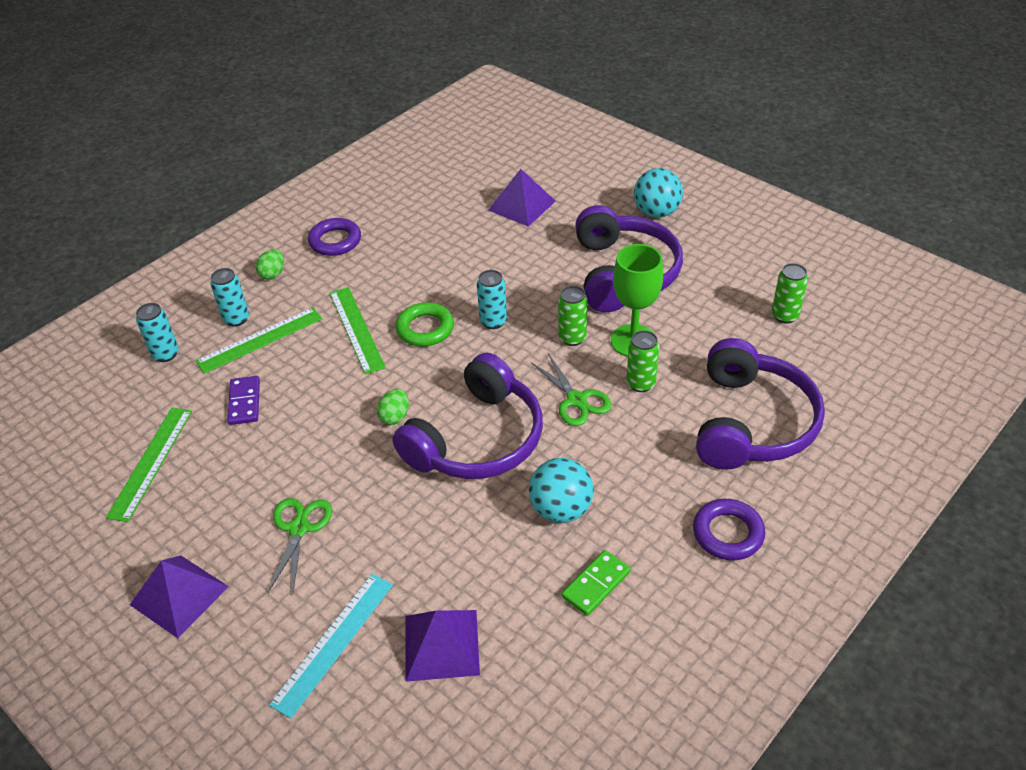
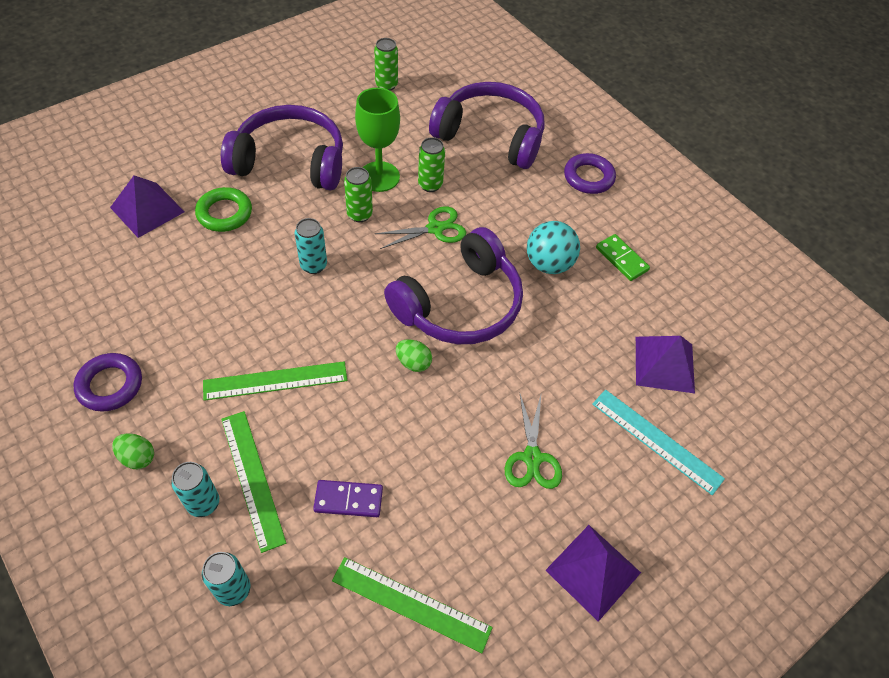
camera: 85 degrees left, 10 degrees up
(299, 528) = (532, 458): green scissors -> green scissors turned 105 degrees counterclockwise
(425, 329) = (300, 320): green ring -> green ring (224, 213)
(477, 439) = (460, 304): purple headphones -> purple headphones turned 90 degrees clockwise
(656, 212) = (217, 119): turquoise ball -> none

